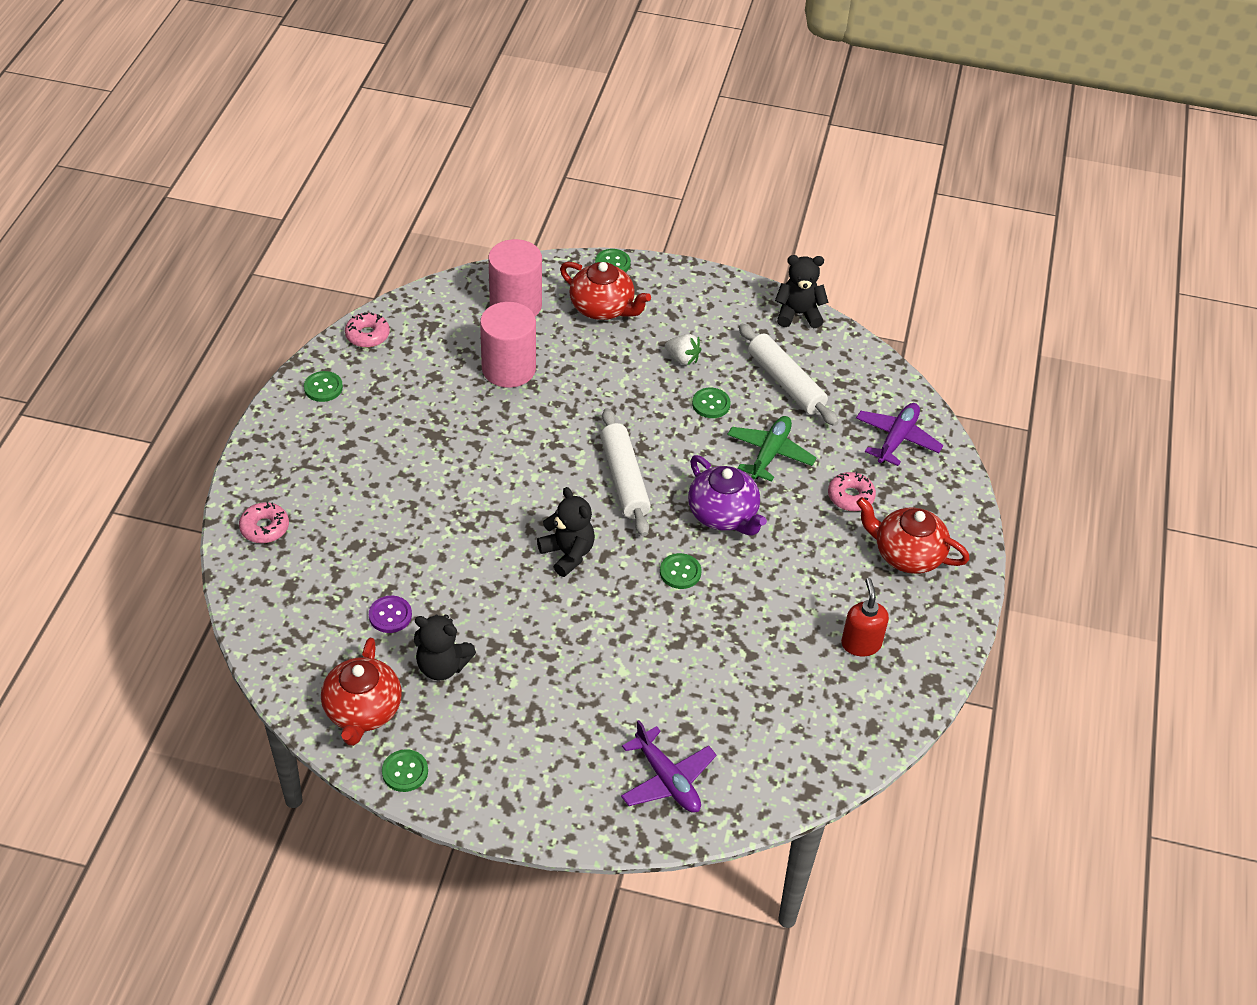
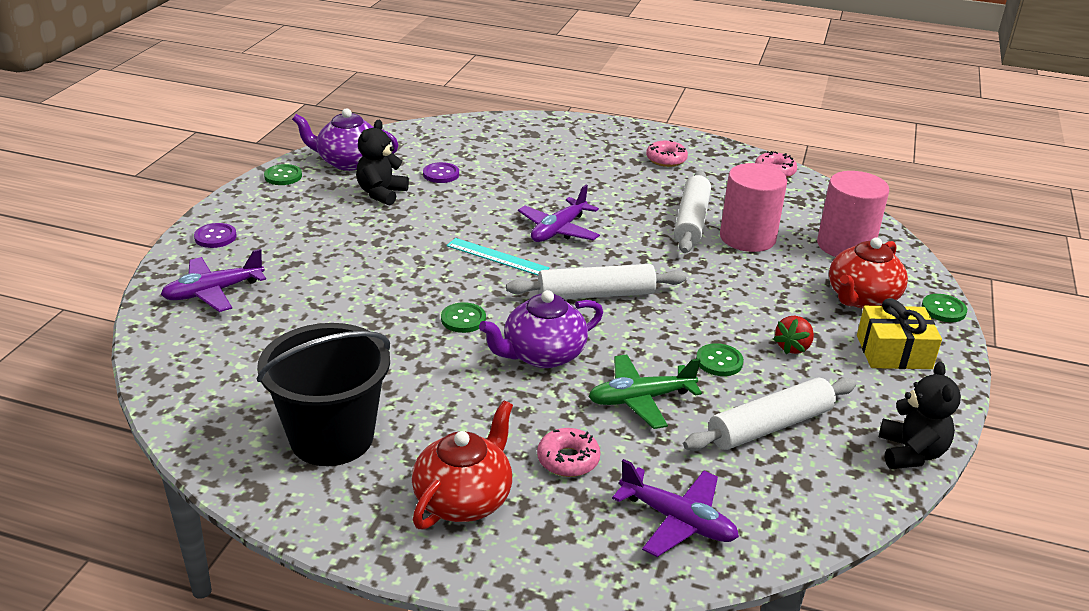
camera: 95 degrees right, 15 degrees down
(264, 528) = (541, 129): pink donut -> pink donut (666, 159)
(323, 388) = (702, 152): green button -> none
(363, 711) = (348, 162): red teapot -> purple teapot
(480, 406) = (691, 221): none -> white rolling pin
(509, 507) = (558, 230): none -> purple plane
(557, 806) = (215, 237): none -> purple button
(568, 554) = (497, 257): black teddy bear -> turquoise ruler
(678, 302) = (893, 352): none -> yellow gift
(682, 358) = (793, 347): white strawberry -> red strawberry
(770, 453) = (640, 399): green plane -> green plane turned 135 degrees clockwise
(861, 643) = (332, 437): red soap dispenser -> black bucket

